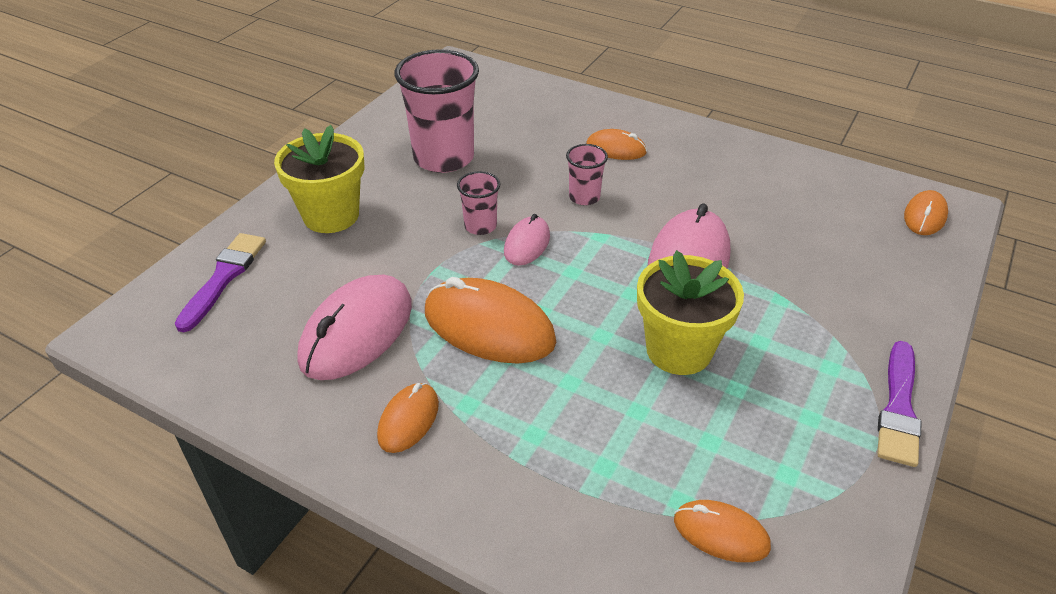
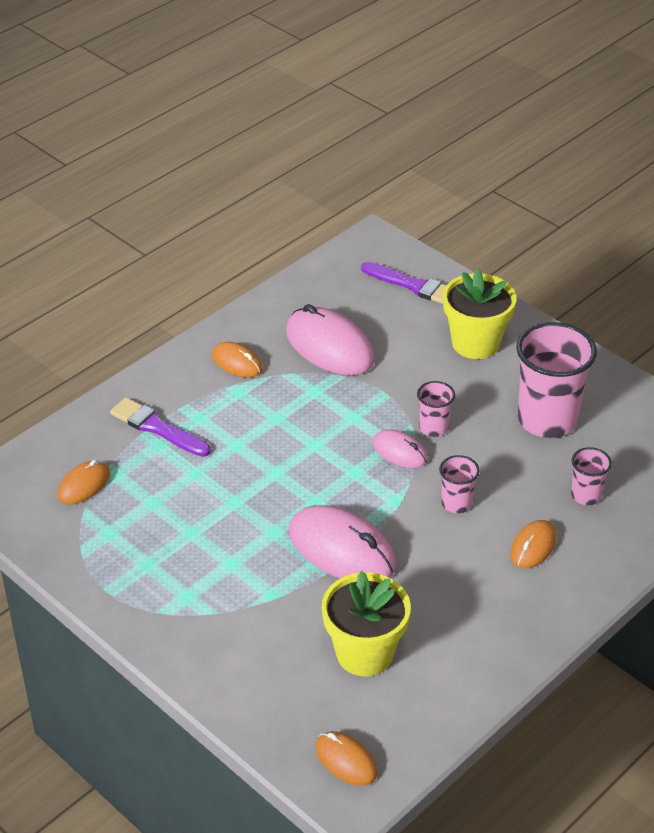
camera: 105 degrees right, 0 degrees up
(489, 327) = (308, 413): orange mouse -> none
(538, 128) = (586, 495): none -> pink cup
(679, 350) = (242, 511): yellow flower pot -> yellow flower pot (365, 653)
(898, 408) = (131, 619): purple brush -> purple brush (157, 428)

